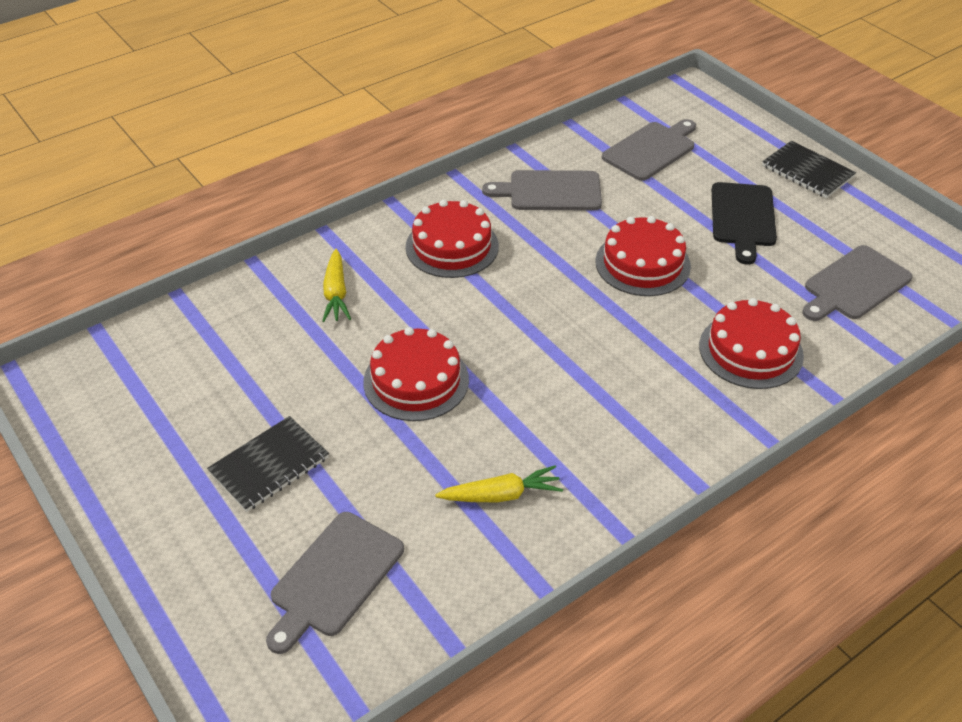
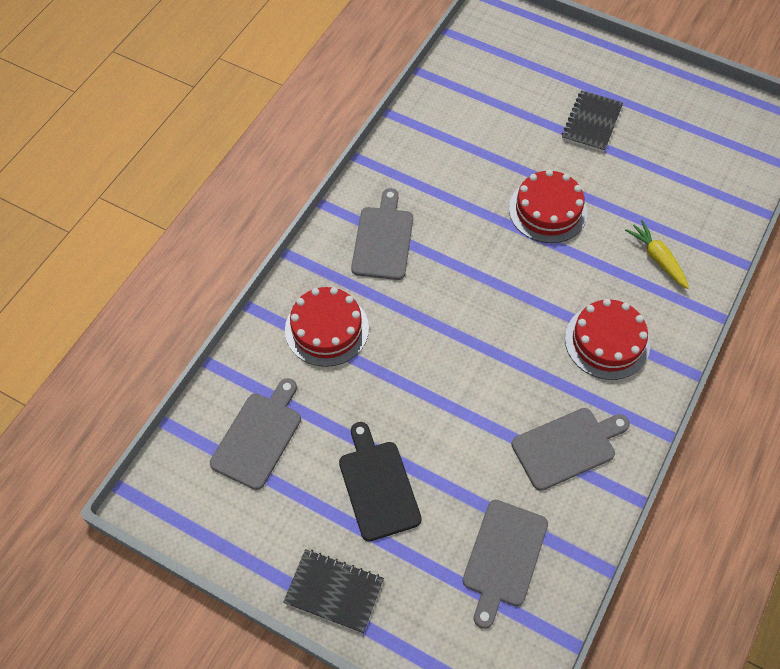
camera: 155 degrees right, 15 degrees up
(334, 578) = (507, 80): grey cutting board -> grey cutting board (383, 239)
(501, 495) = (446, 156): yellow carrot -> none
(642, 264) = (444, 387): red cake -> none

